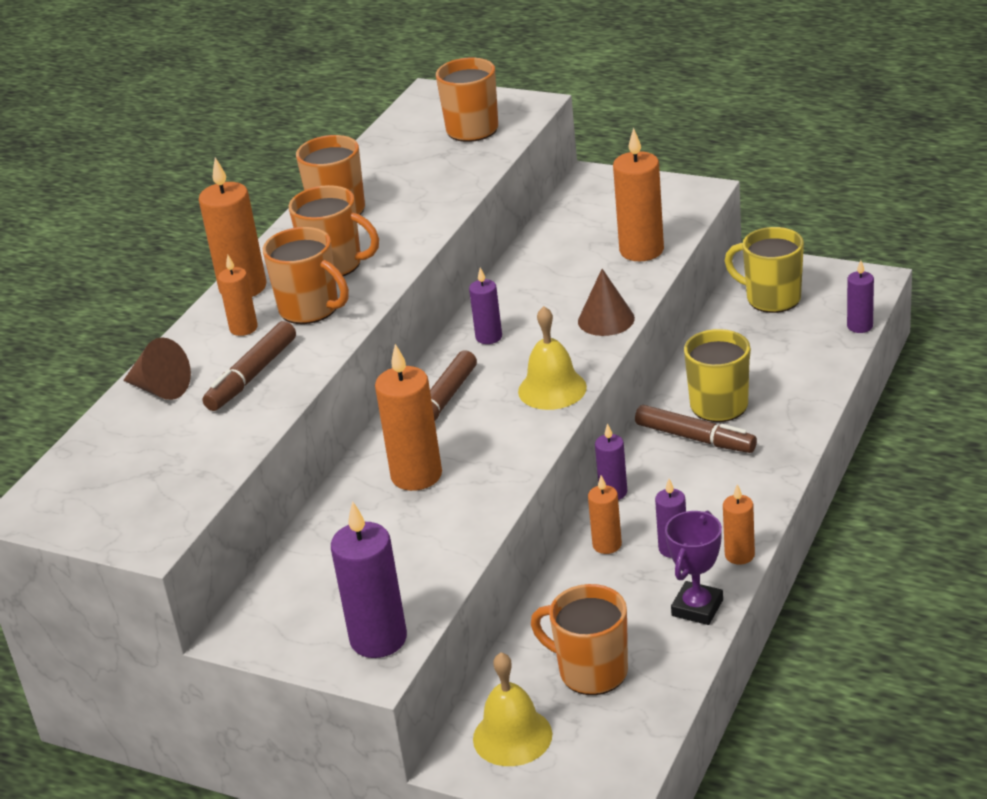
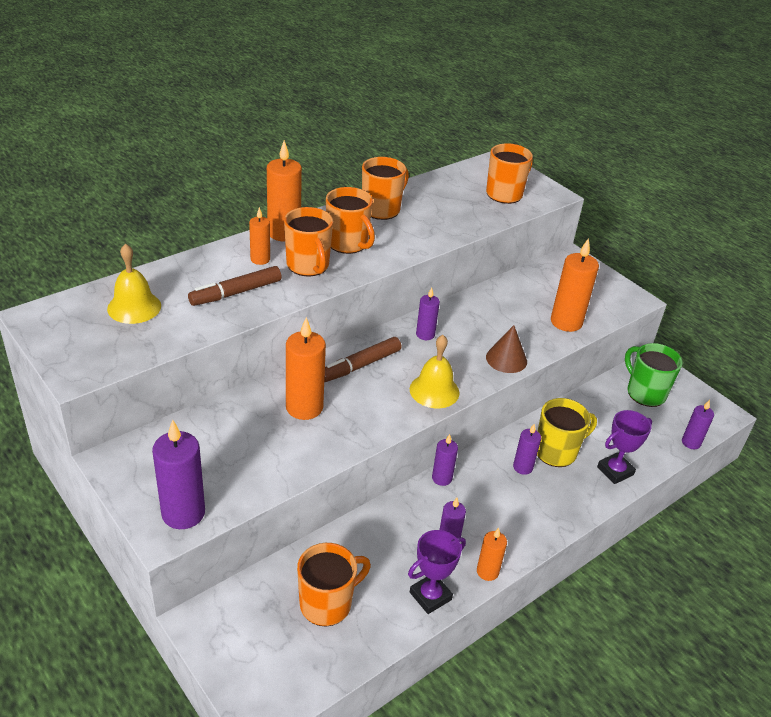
camera: 20 degrees right, 5 degrees up
(161, 389) = (179, 275): brown cone -> none
(512, 736) = (242, 623): yellow bell -> yellow bell (134, 307)
(591, 671) = (327, 604): orange mug -> orange mug turned 90 degrees clockwise
(607, 545) = (409, 514): orange candle -> none
(695, 438) = (523, 467): brown marker -> purple candle
(771, 298) = (645, 393): yellow mug -> green mug
(799, 393) = (615, 471): none -> purple trophy

